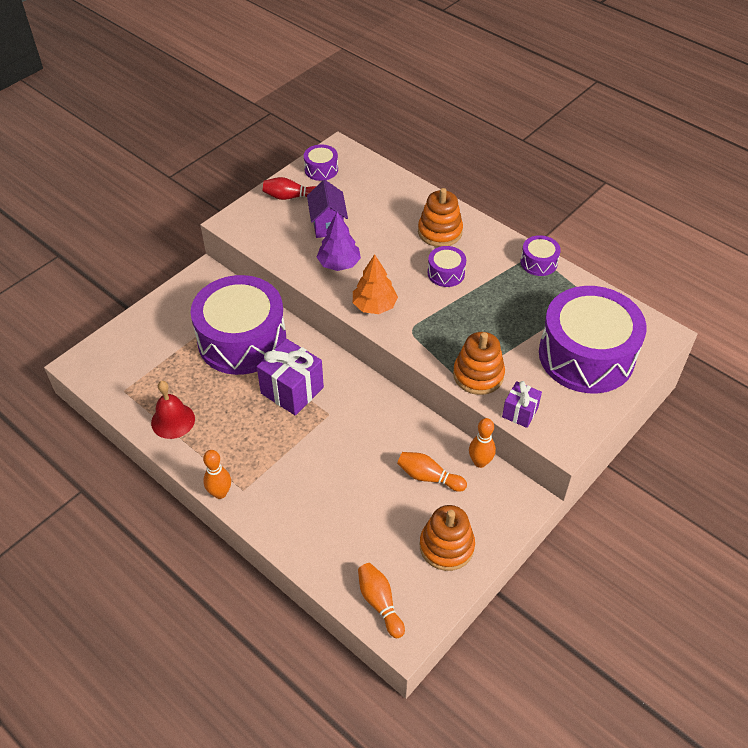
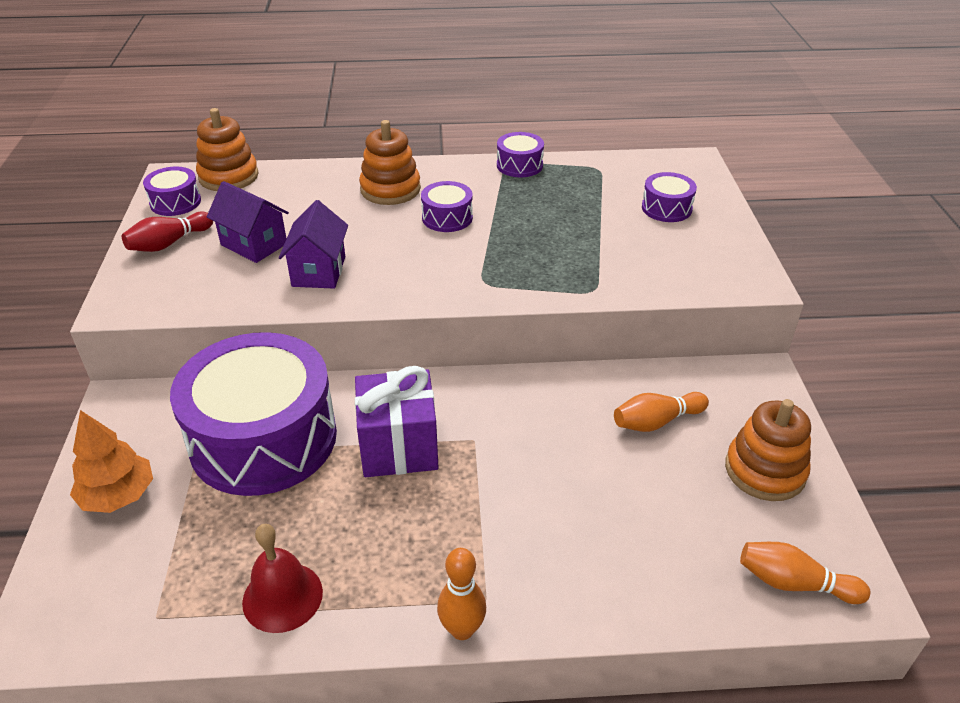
camera: 45 degrees left, 10 degrees down
(339, 264) = (319, 271): purple tree -> purple house
(374, 306) = (414, 285): orange tree -> orange tree (118, 496)
(478, 375) = (605, 279): orange stacking toy -> orange stacking toy (228, 176)
(480, 462) = (679, 373): orange bowling pin -> none
(520, 412) = (687, 284): purple gift -> none
(586, 355) = (666, 208): purple drum -> purple drum, size x0.42

